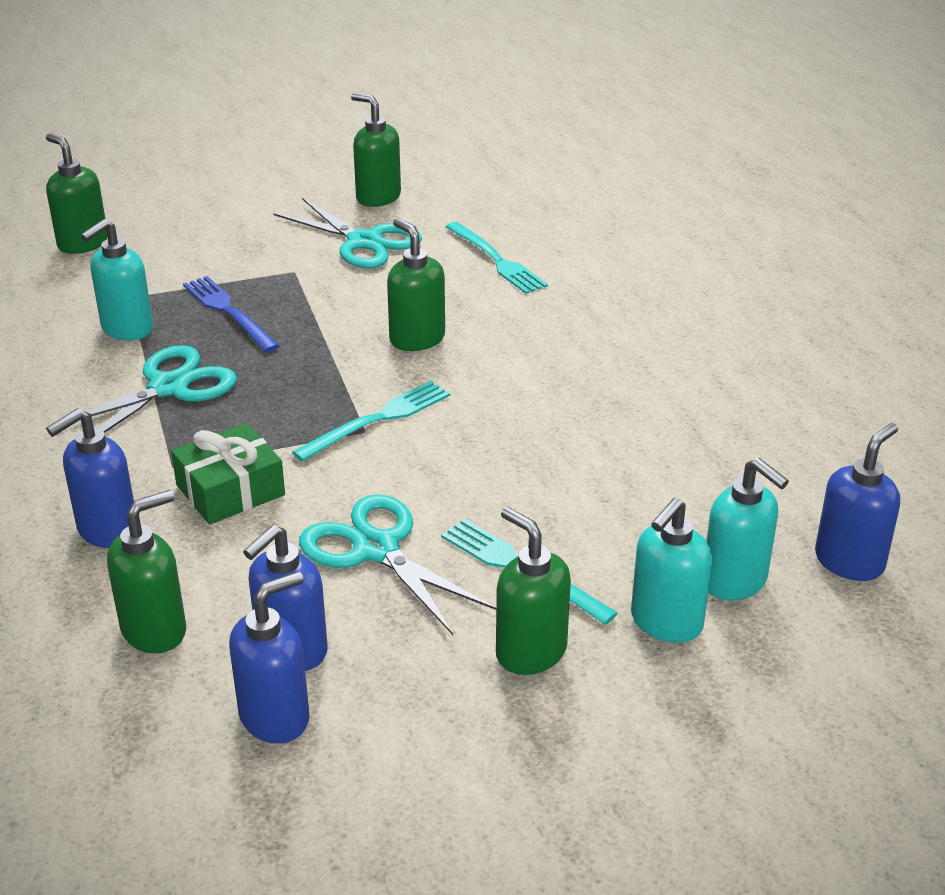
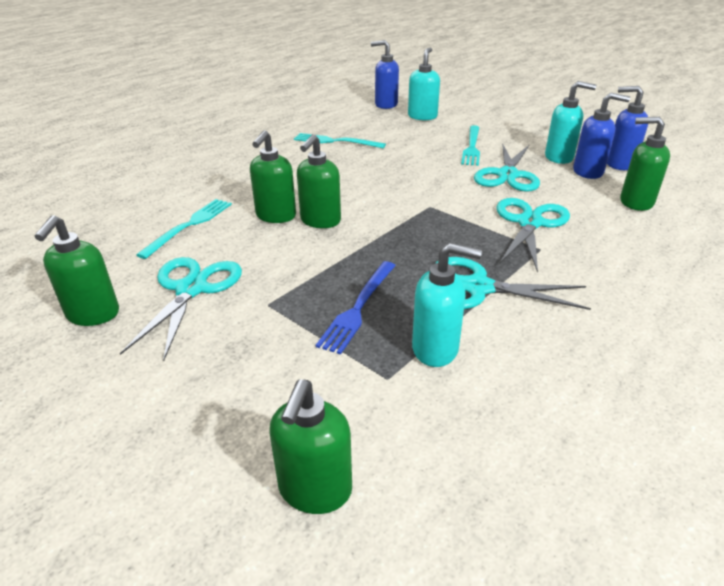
camera: 120 degrees left, 0 degrees up
(107, 530) = (613, 244): blue soap dispenser -> none
(230, 490) = (529, 223): green gift -> turquoise scissors
(377, 420) = (416, 206): turquoise fork -> turquoise fork (336, 141)
(530, 652) = (511, 135): green soap dispenser -> green soap dispenser (275, 216)
(666, 622) = (460, 121): turquoise soap dispenser -> turquoise soap dispenser (559, 157)

